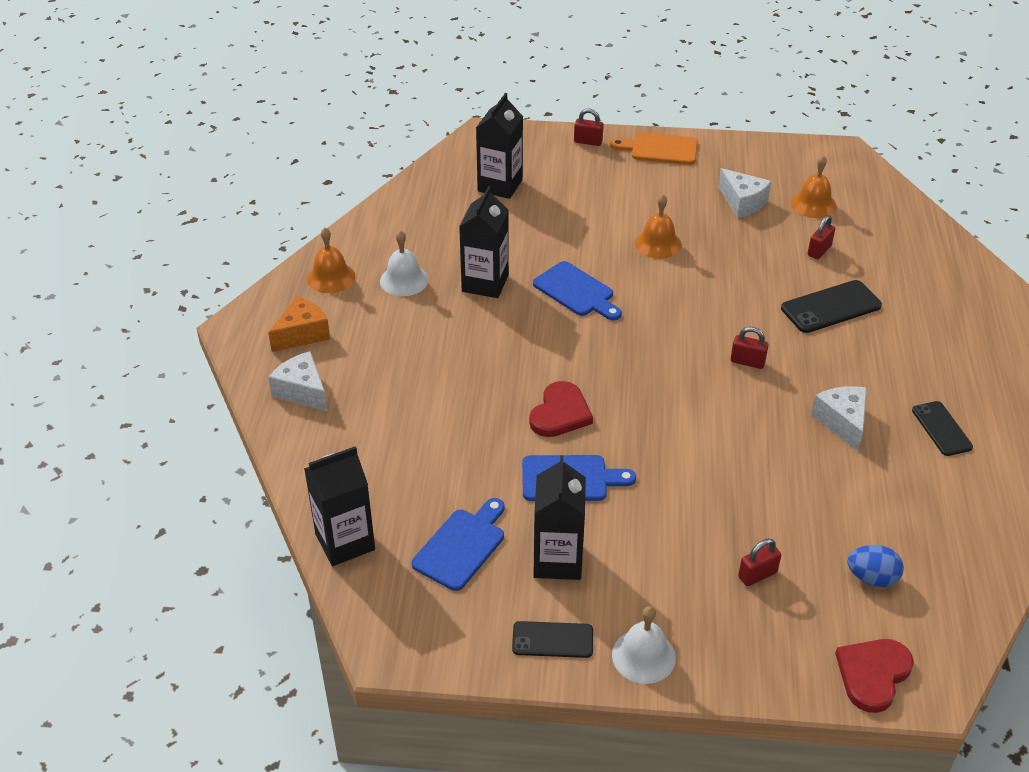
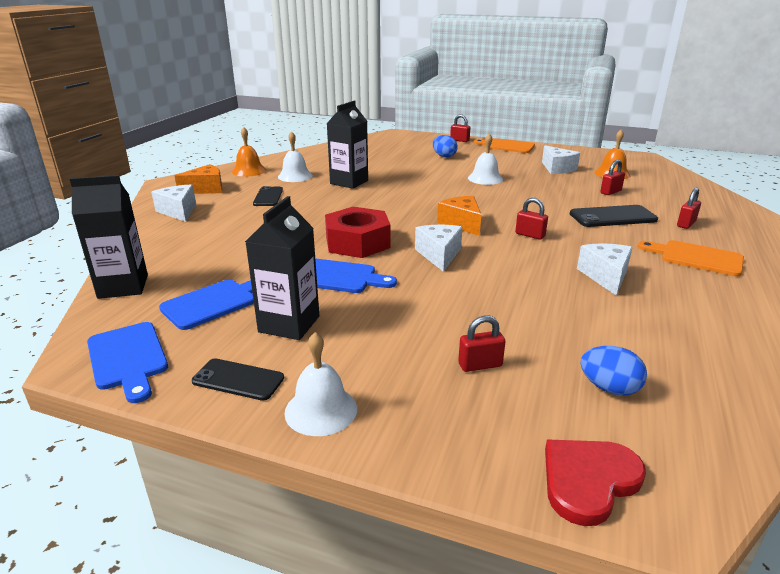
camera: 15 degrees right, 15 degrees down
(500, 185) = (390, 150): black carton -> none
(560, 413) = (357, 242): red heart -> red nut
(576, 291) = (412, 191): blue cutting board -> blue cutting board (128, 358)
(583, 192) = (444, 156): none -> blue egg
(658, 243) = (485, 178): orange bell -> white bell
(661, 419) = (439, 255): none -> white cheese
(664, 353) = (461, 224): none -> orange cheese
(912, 307) = (686, 224): none -> red padlock
(928, 371) = (696, 258): none -> orange cutting board
(941, 429) = (706, 292): black phone -> black phone (268, 197)

